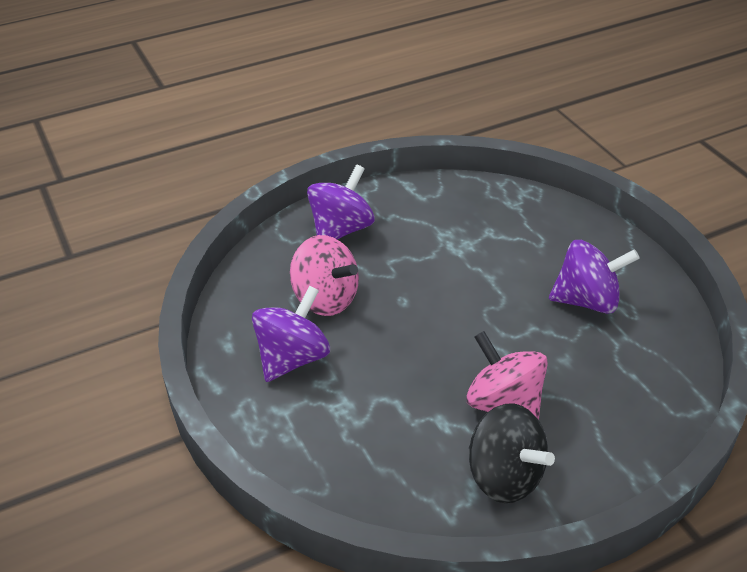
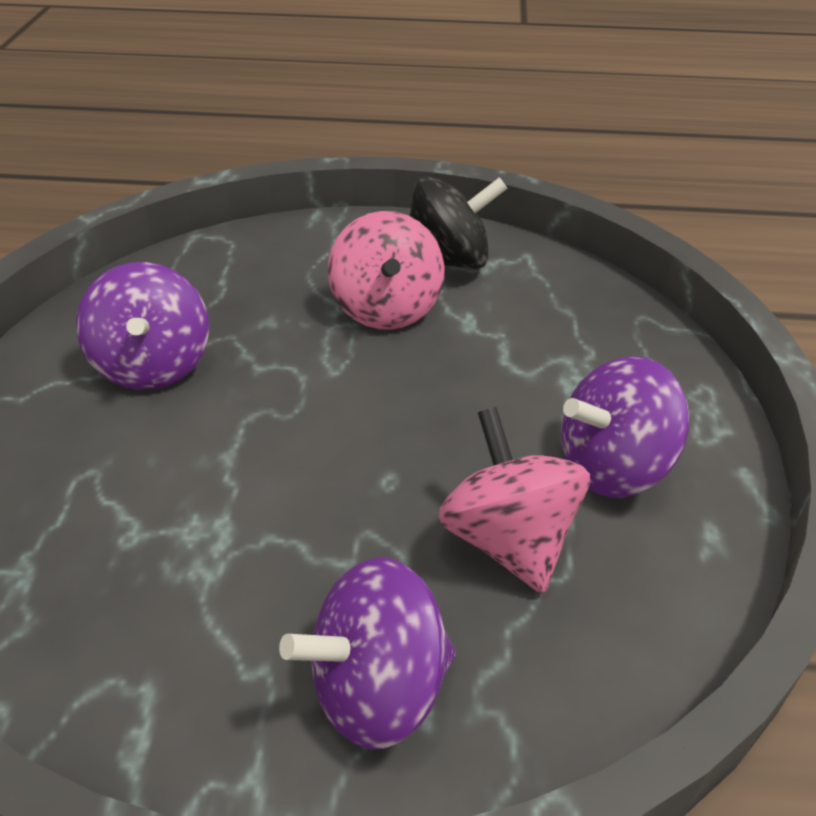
camera: 150 degrees left, 0 degrees up
(504, 476) = (448, 261): black spinning top -> black spinning top turned 90 degrees clockwise
(587, 300) = (154, 365): purple spinning top -> purple spinning top turned 135 degrees counterclockwise

